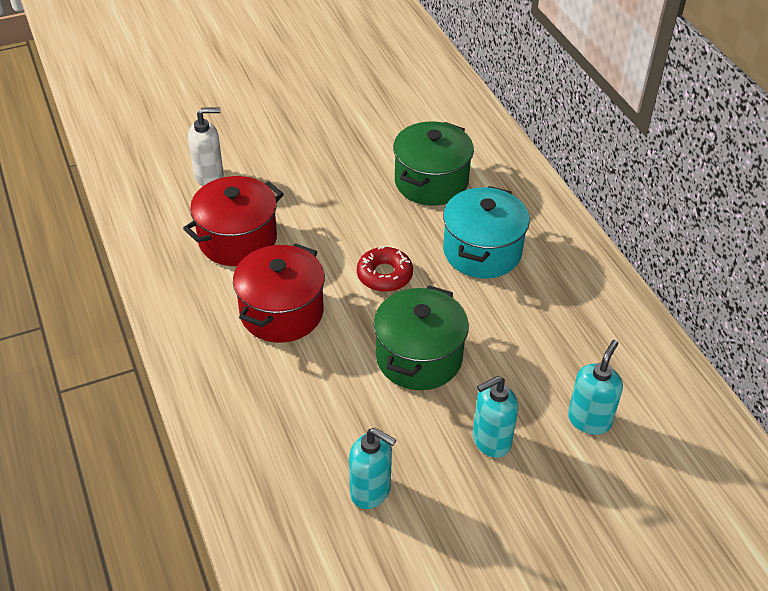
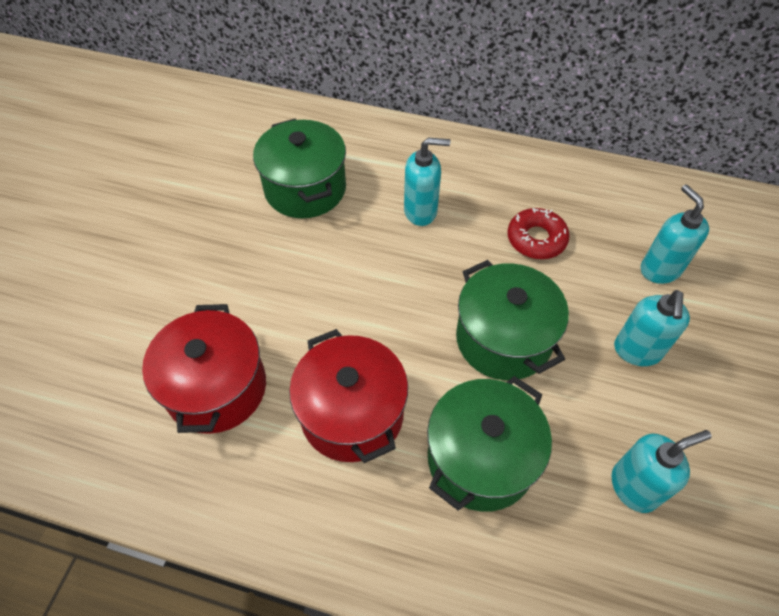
camera: 50 degrees left, 10 degrees up
(209, 176) = (99, 354): white soap dispenser -> none
(312, 395) = (480, 458): none -> green pot
(384, 275) = (382, 297): red donut -> red donut (536, 239)
(482, 251) = (421, 211): turquoise pot -> turquoise soap dispenser

